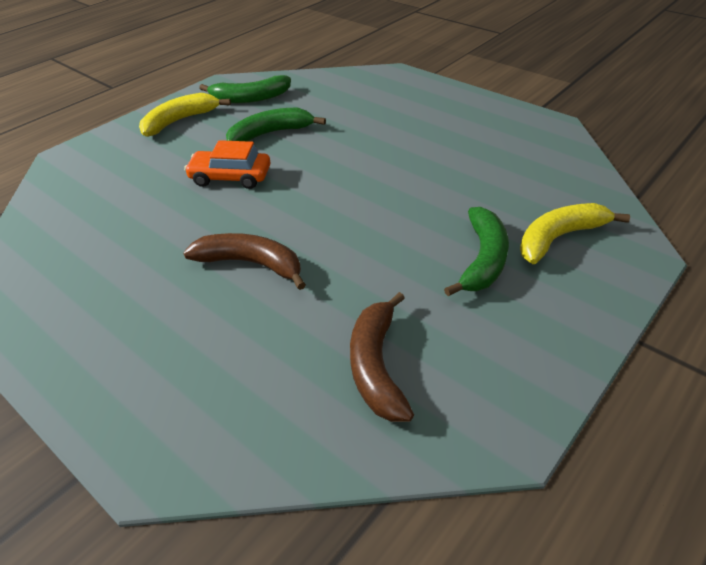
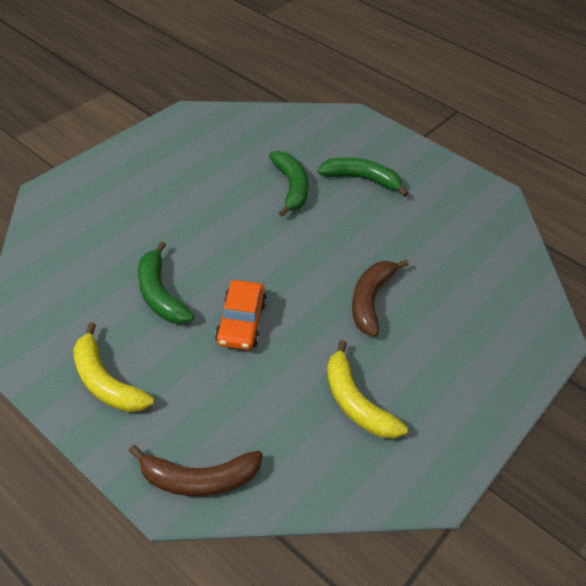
camera: 95 degrees left, 5 degrees up
(250, 98) = (66, 315): green banana -> green banana (291, 187)
(376, 366) = (461, 237): brown banana -> brown banana (199, 479)
(559, 238) = (338, 143): yellow banana -> yellow banana (356, 402)

